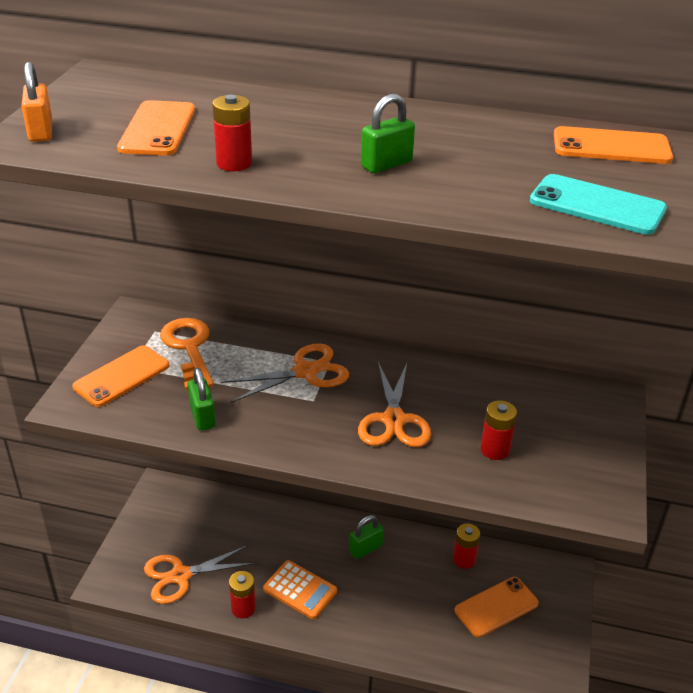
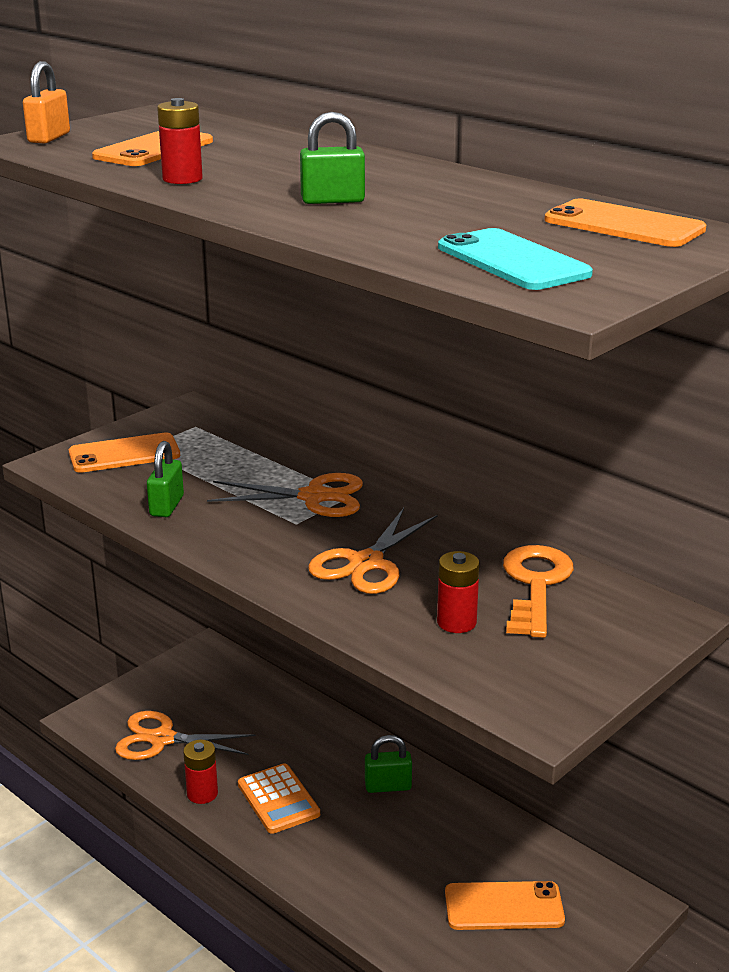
camera: 30 degrees right, 10 degrees down
(189, 348) = (214, 448): orange key -> orange key (535, 585)
(464, 559) = (503, 841): red battery -> none

